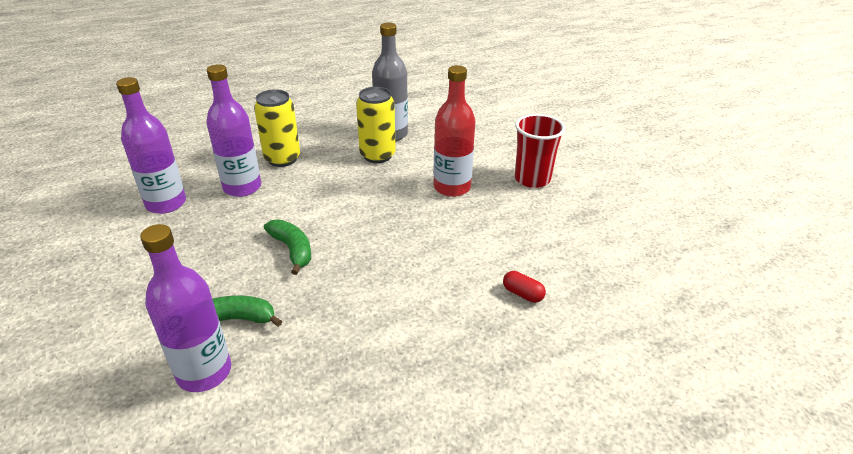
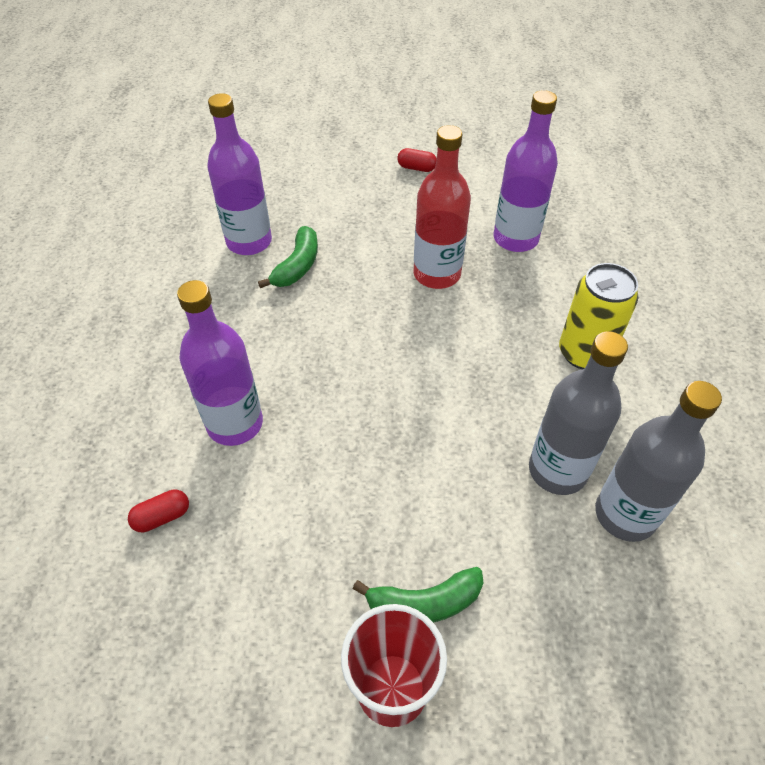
camera: 115 degrees right, 15 degrees up
(53, 284) = (416, 168): none -> red capsule
(242, 187) = (524, 303): purple bottle -> purple bottle (235, 424)
(292, 250) = (375, 324): green banana -> green banana (424, 603)
(377, 155) = (557, 470): yellow can -> grey bottle
(452, 187) = (424, 540): red bottle -> red bottle (437, 274)

